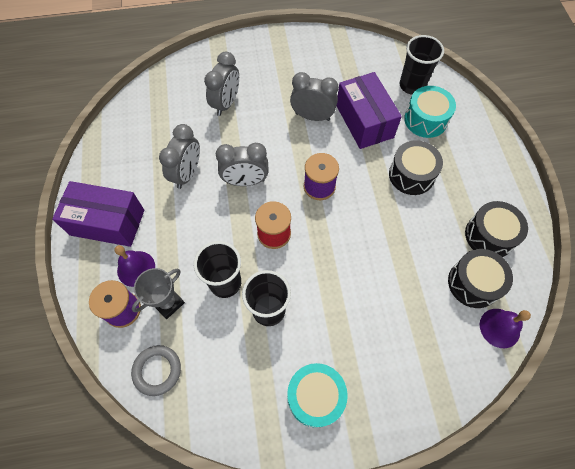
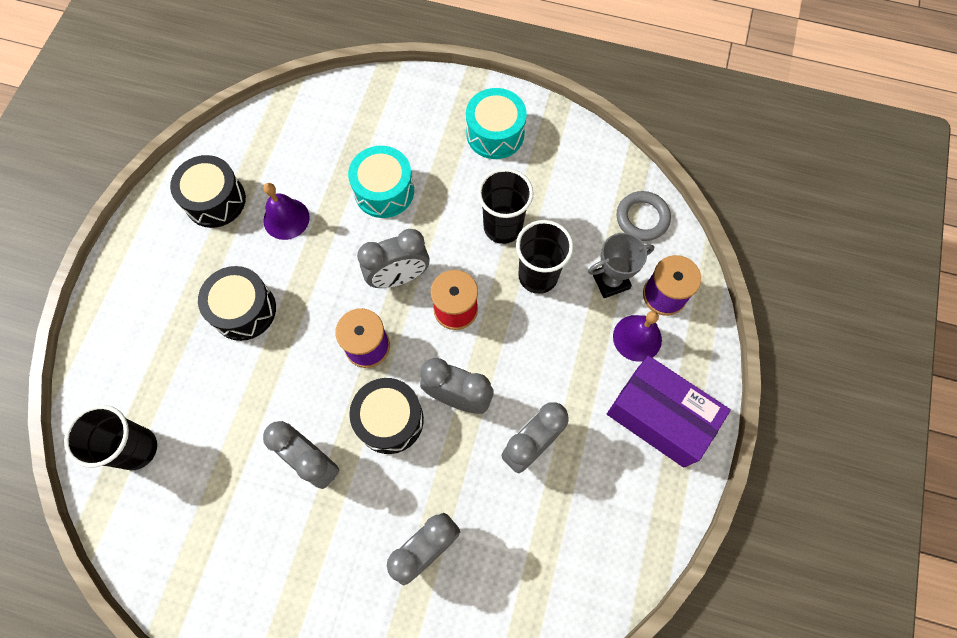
camera: 155 degrees left, 5 degrees up
(325, 238) = (399, 277): none -> grey clock
(364, 121) = (246, 418): purple box -> none
(425, 120) = (164, 381): turquoise drum -> turquoise drum (384, 191)
(473, 283) = (273, 163): black drum -> black drum (390, 420)
(499, 328) = (281, 115): purple bell -> purple bell (286, 219)

